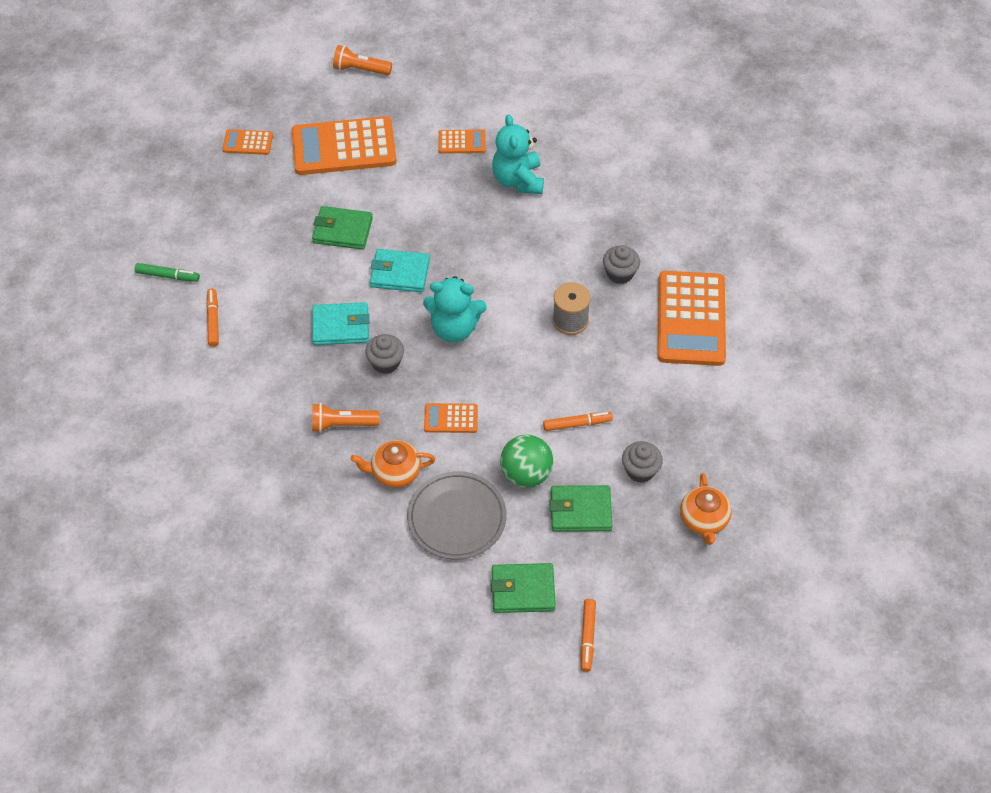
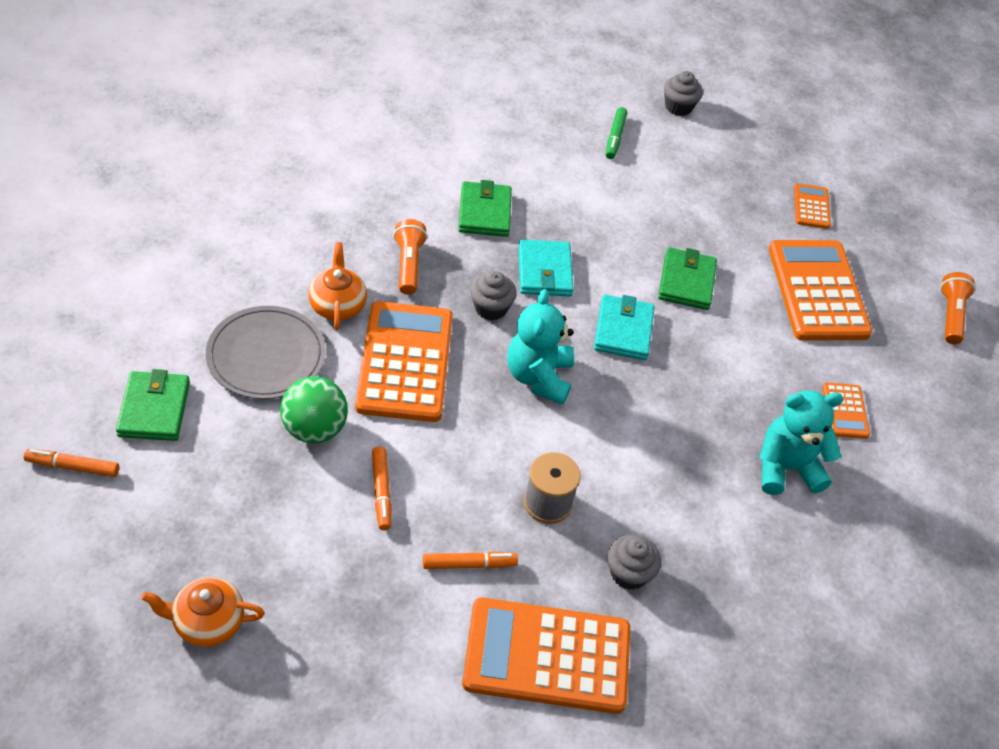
camera: 85 degrees right, 5 degrees down
(213, 320) = (555, 169): orange marker -> orange marker (469, 564)
(451, 418) = (405, 362): orange calculator -> orange calculator, size x2.14
(580, 511) = (251, 480): green wallet -> green wallet (484, 212)
(640, 470) = (299, 555): grey cupcake -> grey cupcake (678, 107)

